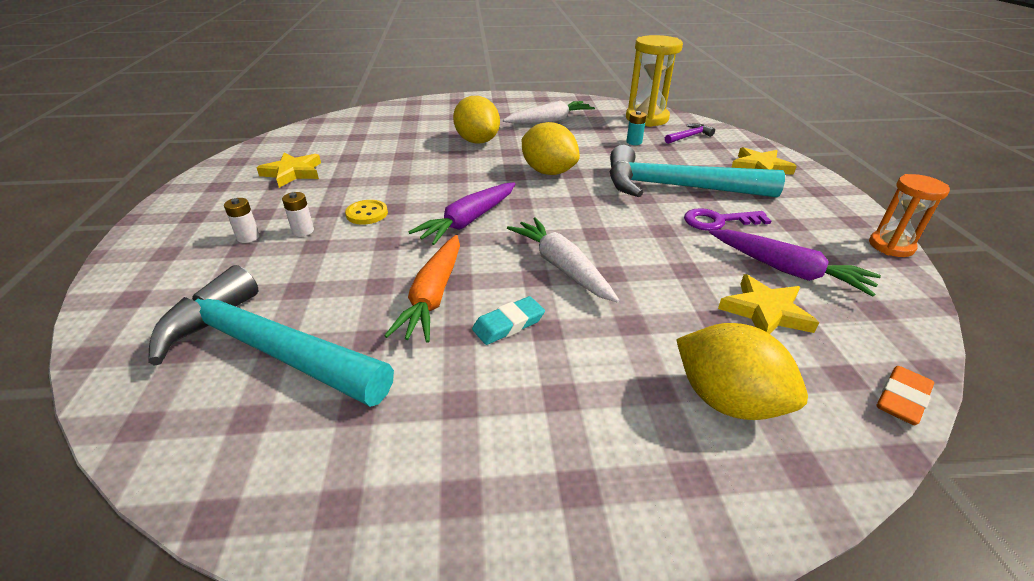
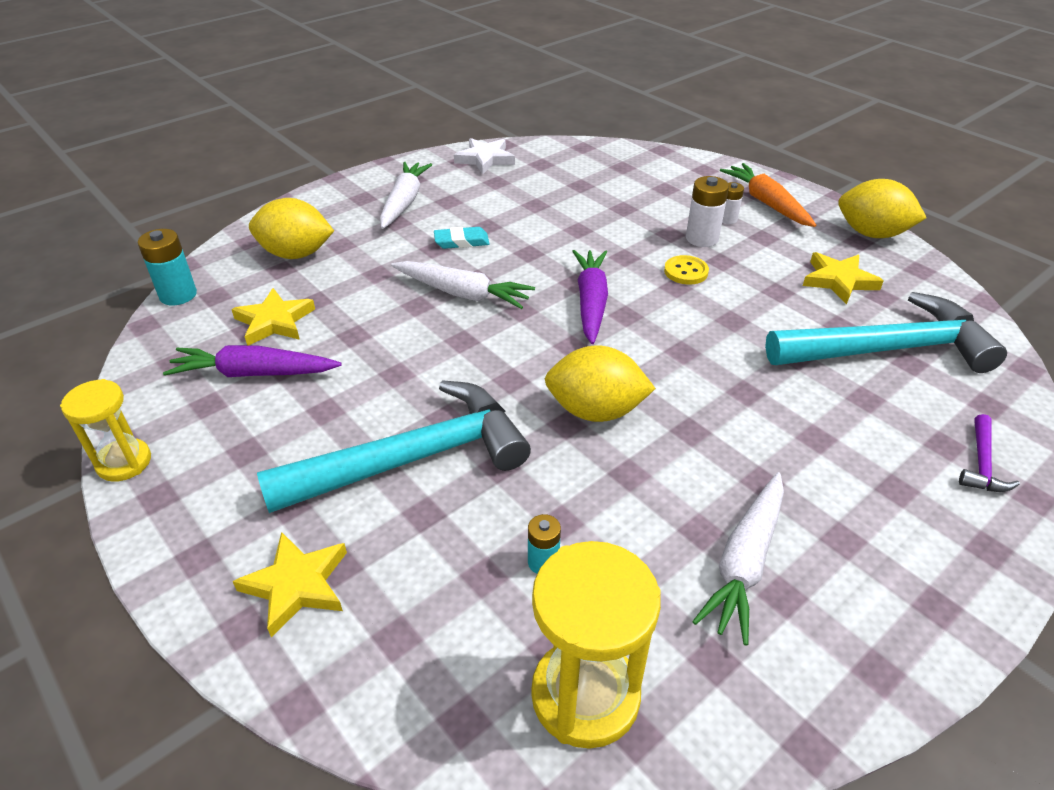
camera: 145 degrees right, 5 degrees up
(266, 348) = (583, 182): turquoise hammer -> turquoise hammer (888, 349)
(298, 485) = (485, 159): none -> white star
(303, 231) = (702, 238): white battery -> white battery, size x1.63
(433, 296) = (532, 237): orange carrot -> orange carrot (766, 203)
(477, 141) = (762, 432): yellow lemon -> yellow lemon (871, 234)
(508, 324) = (461, 241): turquoise eraser -> turquoise eraser turned 60 degrees clockwise
(521, 436) = (404, 202): none -> white carrot
(689, 136) = (457, 649): purple hammer -> purple hammer (982, 464)
(718, 221) = (338, 415): purple key -> none
(891, 246) = (124, 462): orange hourglass -> yellow hourglass
(902, 399) = (178, 295): orange eraser -> turquoise battery

